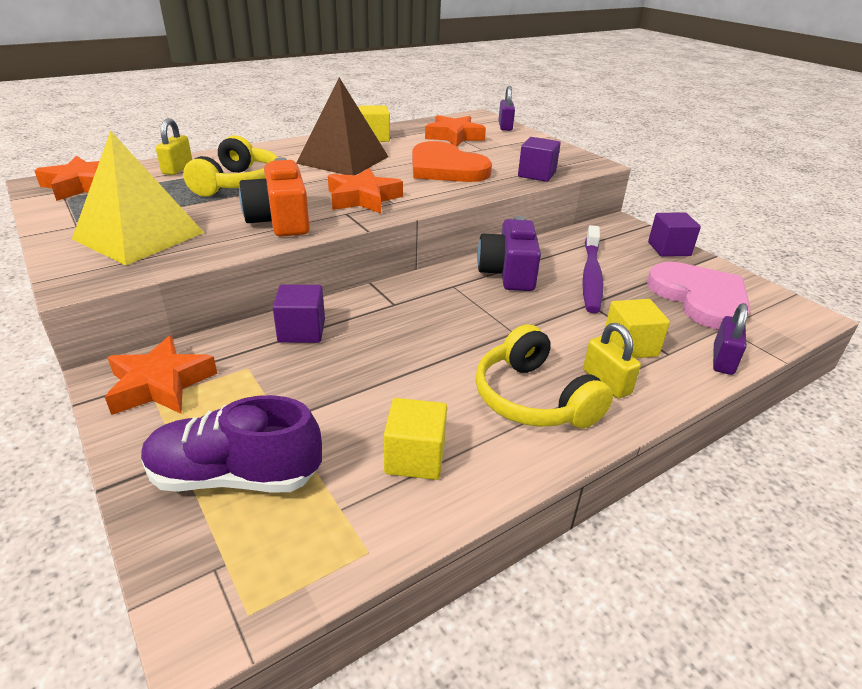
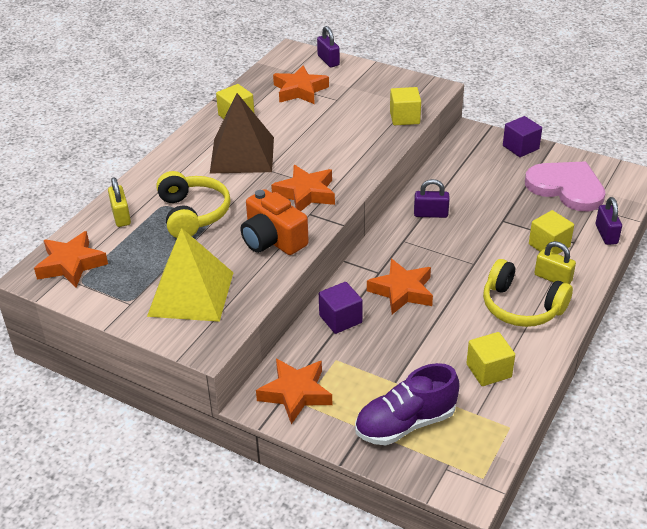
camera: 25 degrees left, 5 degrees up
(400, 329) = (402, 291): none -> orange star
(445, 168) = (331, 135): orange heart -> none
(508, 273) = (430, 214): purple camera -> purple padlock
(536, 174) = (404, 117): purple cube -> yellow cube
(591, 276) = (487, 195): purple toothbrush -> none

